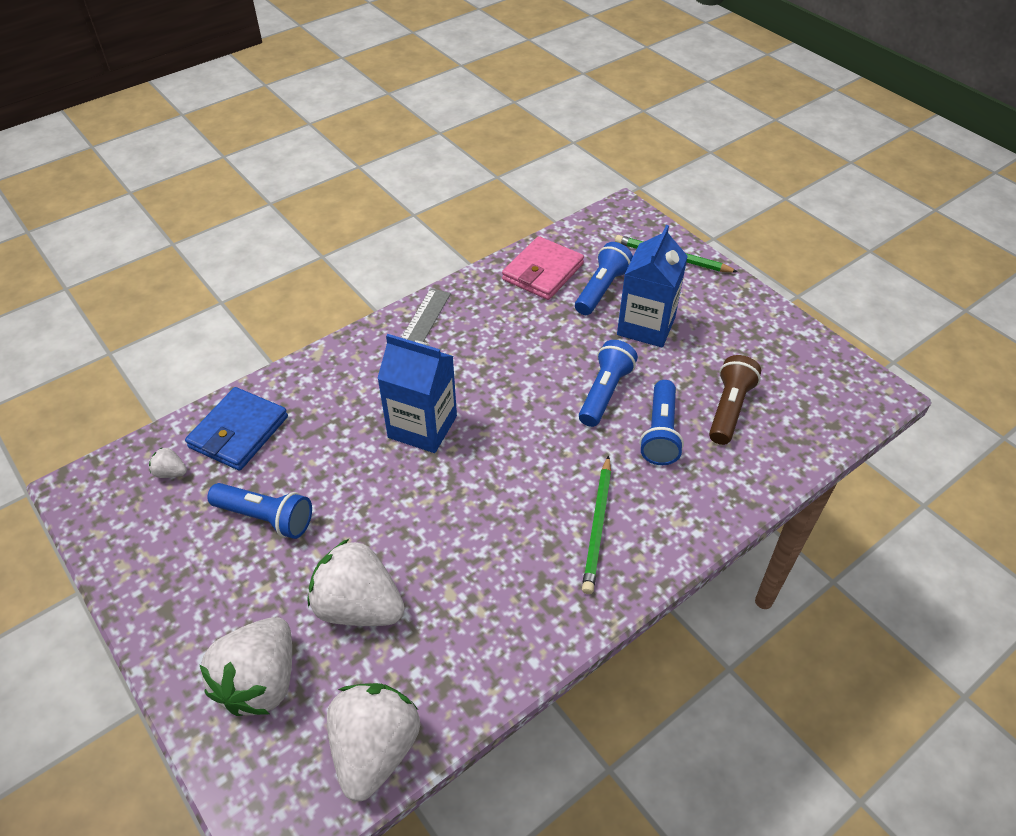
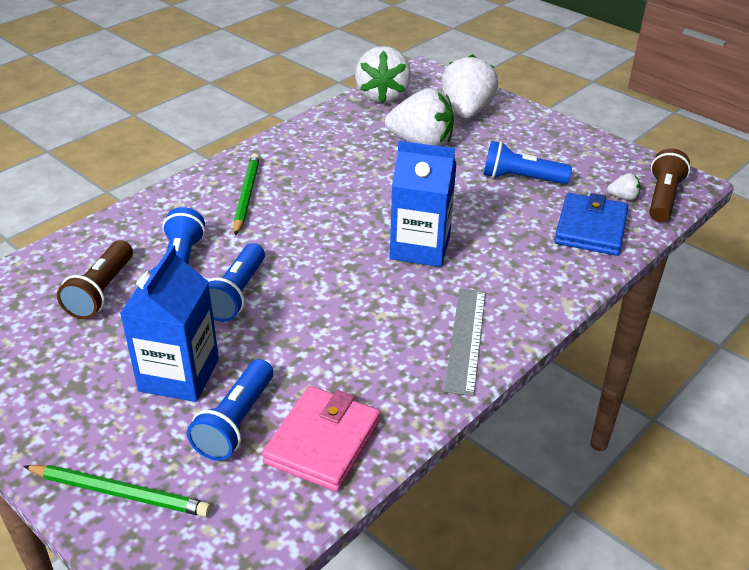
camera: 170 degrees right, 10 degrees down
(128, 466) = (662, 198): none -> brown flashlight

